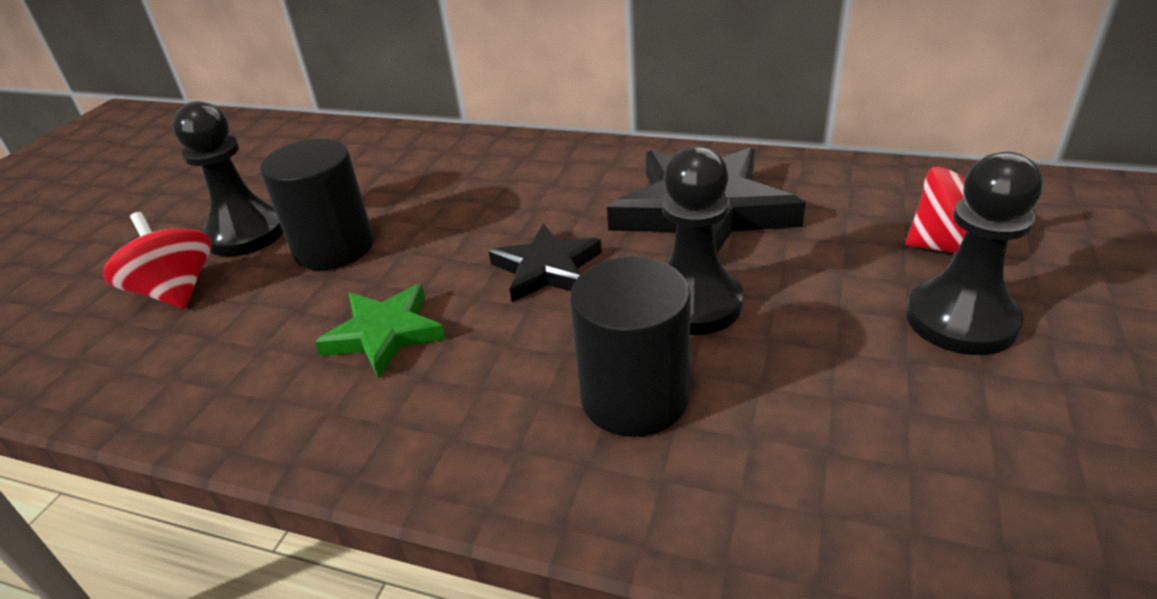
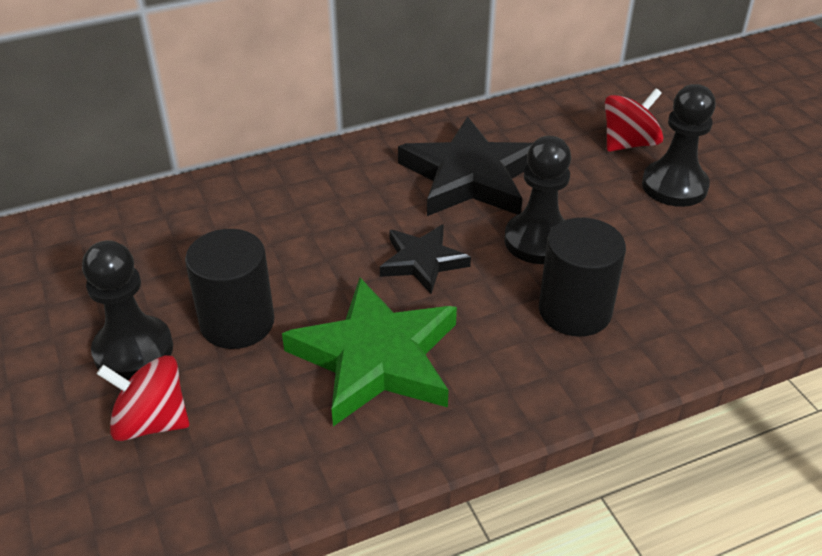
camera: 45 degrees left, 5 degrees up
(385, 334) = (376, 358): green star -> green star, size x1.77

